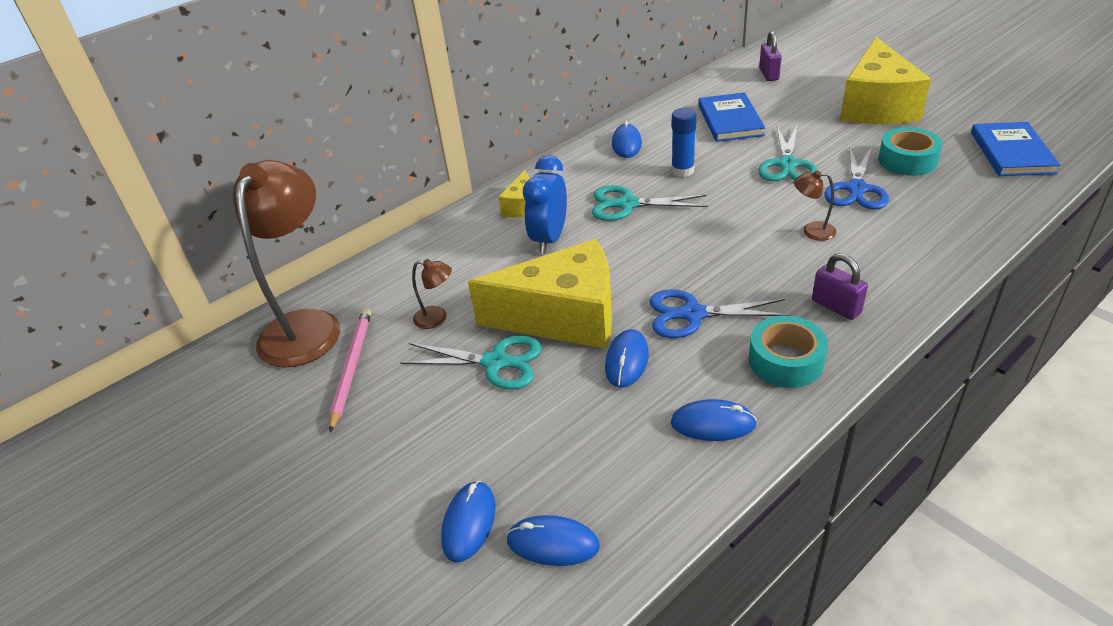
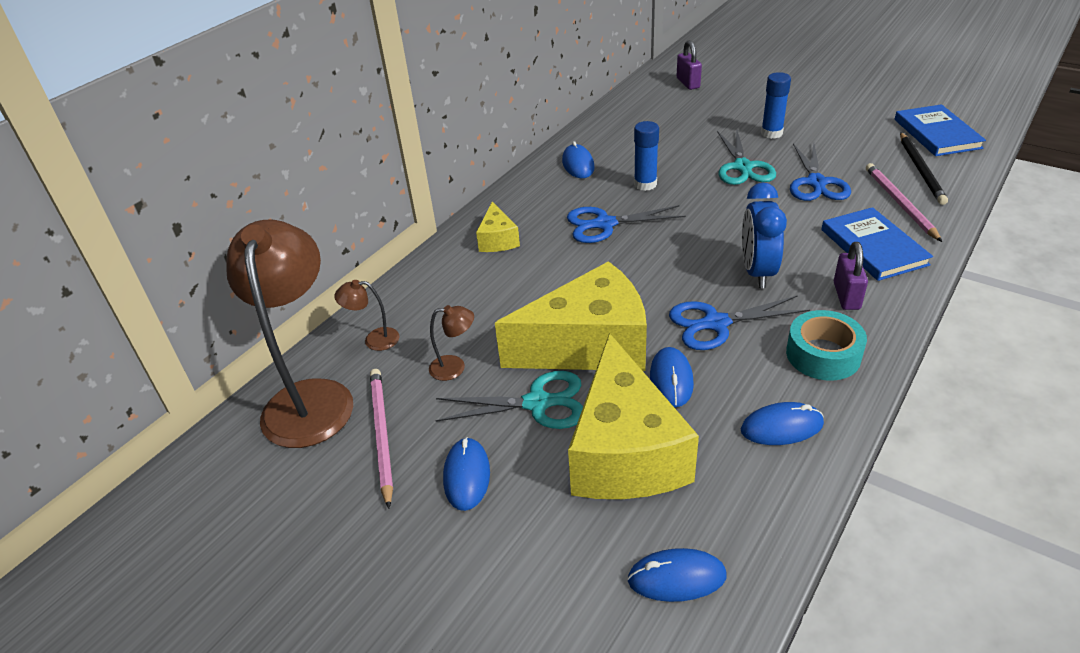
camera: 15 degrees left, 0 degrees up
(469, 523) = (581, 575): blue mouse -> blue mouse (467, 476)
(549, 239) = (540, 269): blue clock -> blue clock (757, 272)
(627, 204) = (605, 224): turquoise scissors -> blue scissors
(730, 120) = (670, 131): blue book -> blue book (873, 247)
(811, 231) = (793, 227): brown lamp -> brown lamp (374, 340)
(832, 133) = (771, 133): none -> blue glue stick
(836, 307) = (846, 296): purple padlock -> purple padlock turned 60 degrees clockwise
(876, 106) = (800, 103): yellow cheese -> yellow cheese (625, 452)
(907, 160) = (850, 151): turquoise tape -> none
(936, 220) = (899, 203): none -> pink pencil
(975, 189) = (921, 170): none -> black pencil

